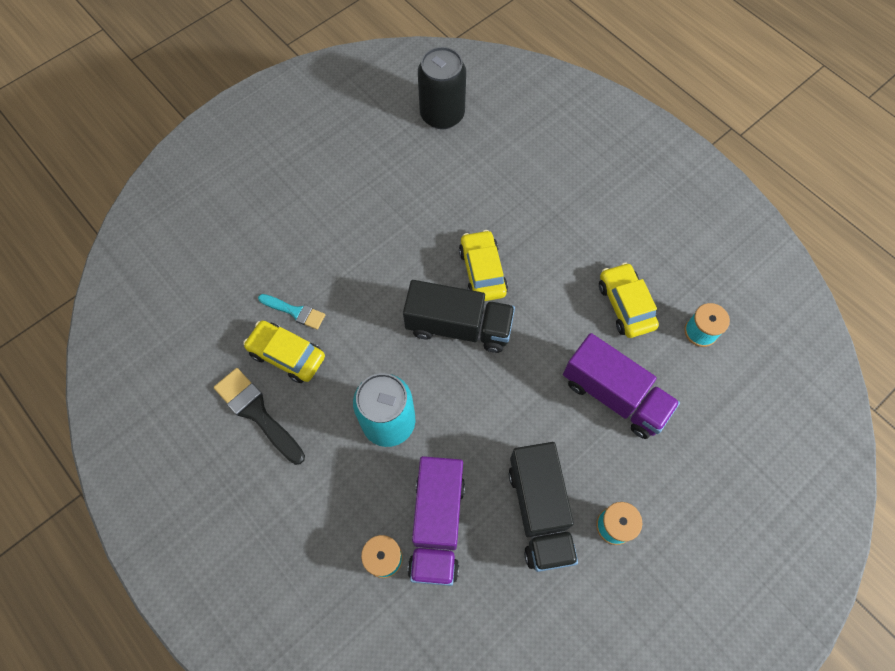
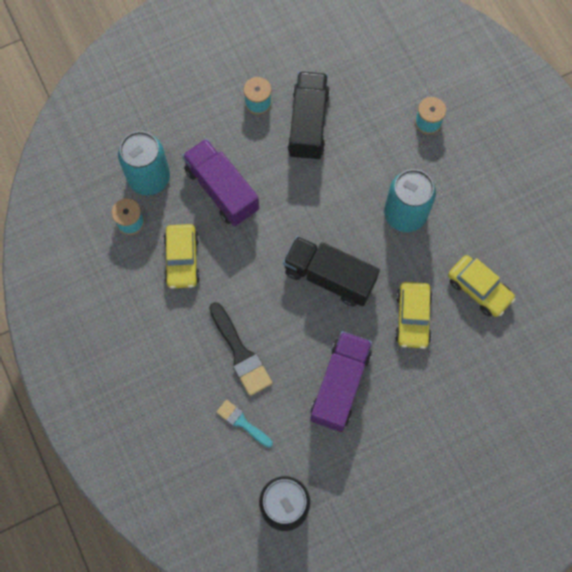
camera: 165 degrees left, 5 degrees up
(257, 413) = (509, 247): black brush -> black brush (240, 353)
(295, 312) = (467, 326): turquoise brush -> turquoise brush (242, 422)
(437, 525) = (385, 133): purple truck -> purple truck (340, 385)
(482, 271) = (294, 322): yellow car -> yellow car (412, 318)
(704, 388) = (149, 178): none -> turquoise can

